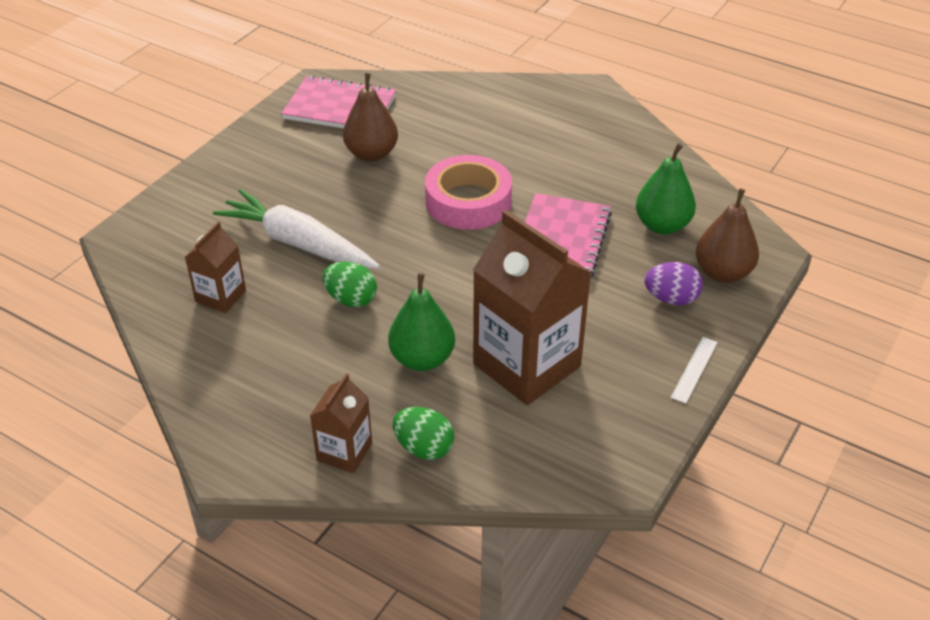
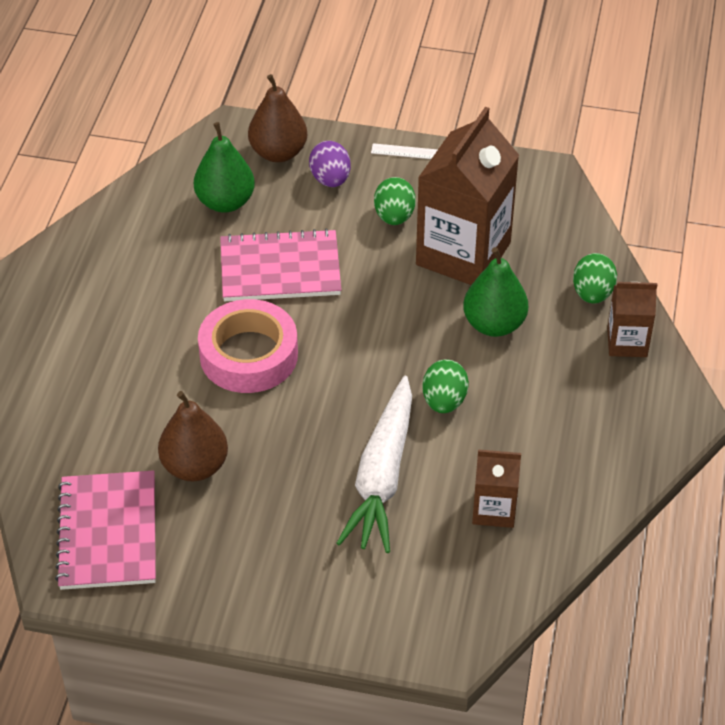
camera: 110 degrees left, 5 degrees up
(600, 330) = (394, 216): none -> green egg

